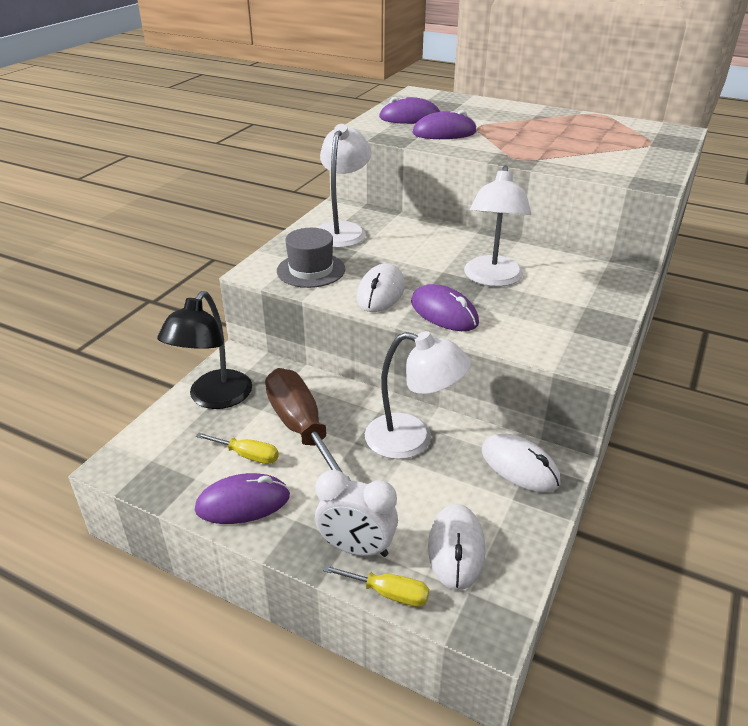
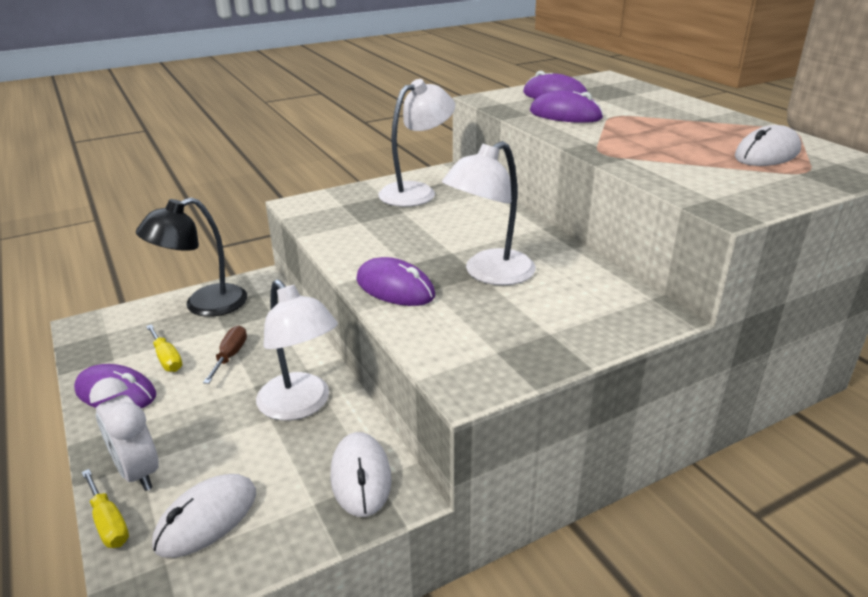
camera: 35 degrees right, 5 degrees down
(302, 429) = (230, 356): brown screwdriver -> brown screwdriver, size x0.48
(311, 270) = (340, 216): grey hat -> none
(381, 292) = (367, 252): white mouse -> white mouse (767, 154)
(444, 313) = (395, 288): purple mouse -> purple mouse turned 45 degrees counterclockwise

